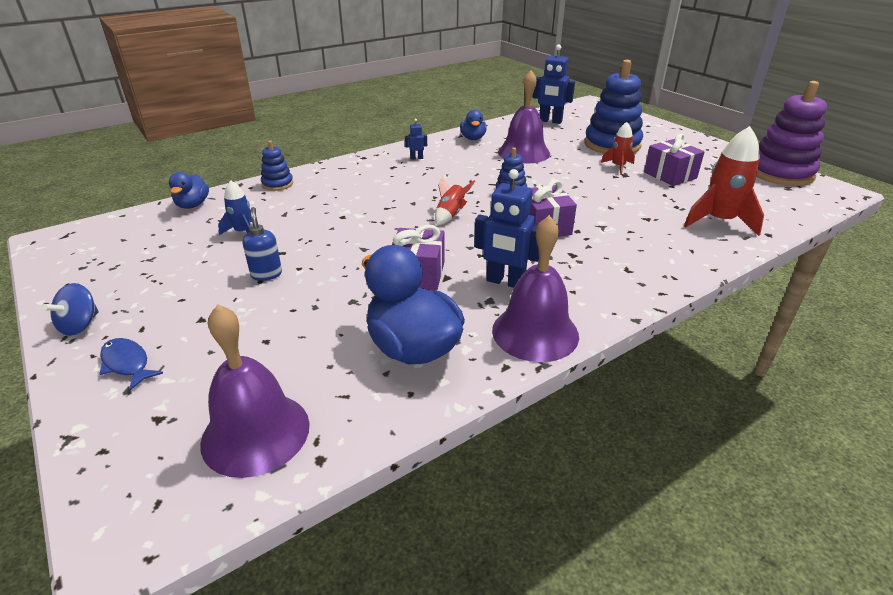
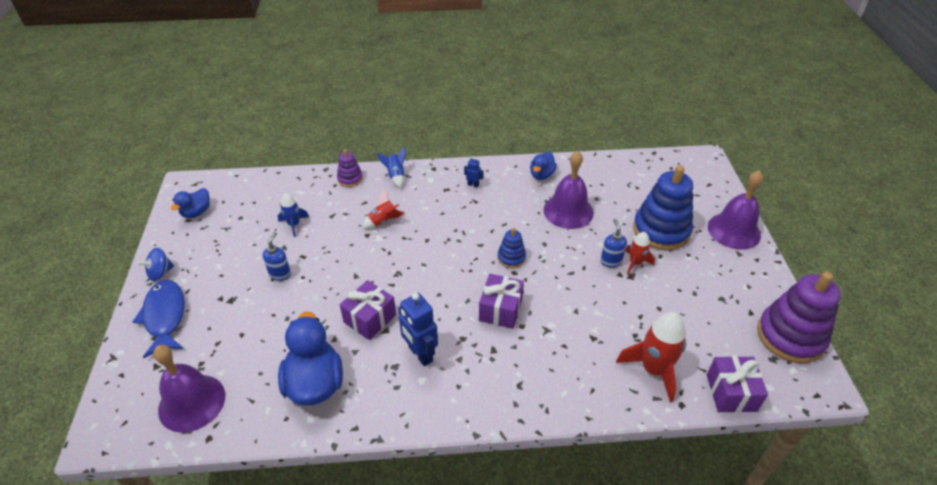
camera: 30 degrees right, 10 degrees up
(127, 364) = (165, 316): blue fish -> blue fish, size x1.75
(192, 205) = (282, 181): blue duck -> blue duck (196, 212)
(277, 184) = (350, 179): blue stacking toy -> purple stacking toy
(328, 170) = (395, 176): none -> blue rocket
(450, 215) = (442, 265): red rocket -> red rocket (383, 221)
(535, 332) = (398, 410): purple bell -> purple bell (734, 230)
(550, 121) = (635, 174): blue robot -> none
(597, 171) = (610, 261): none -> blue soap dispenser
(670, 175) = (673, 293): purple gift -> purple gift (731, 392)

